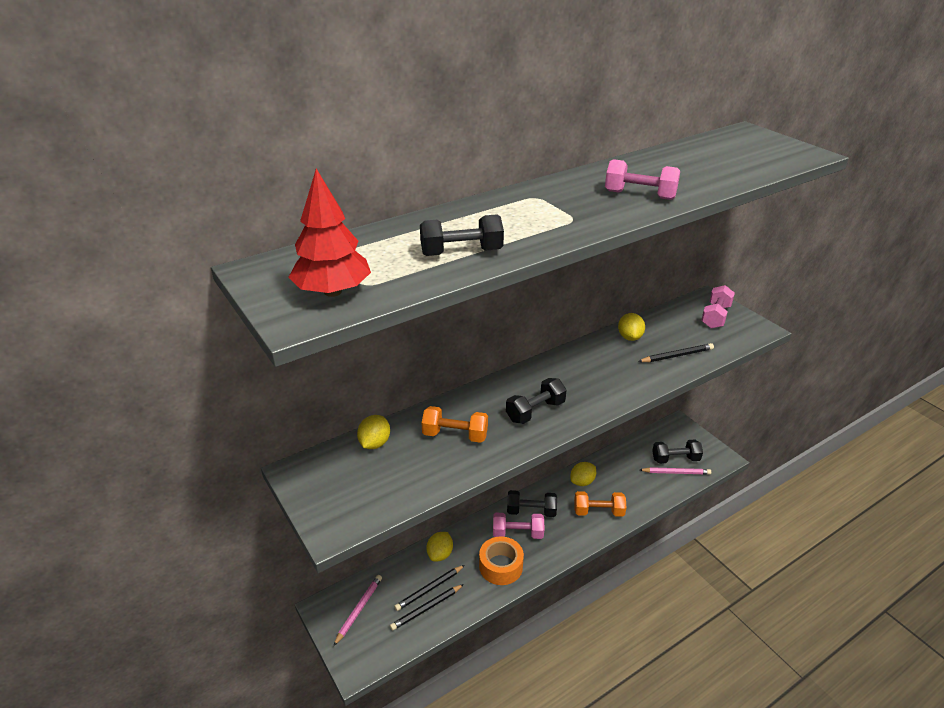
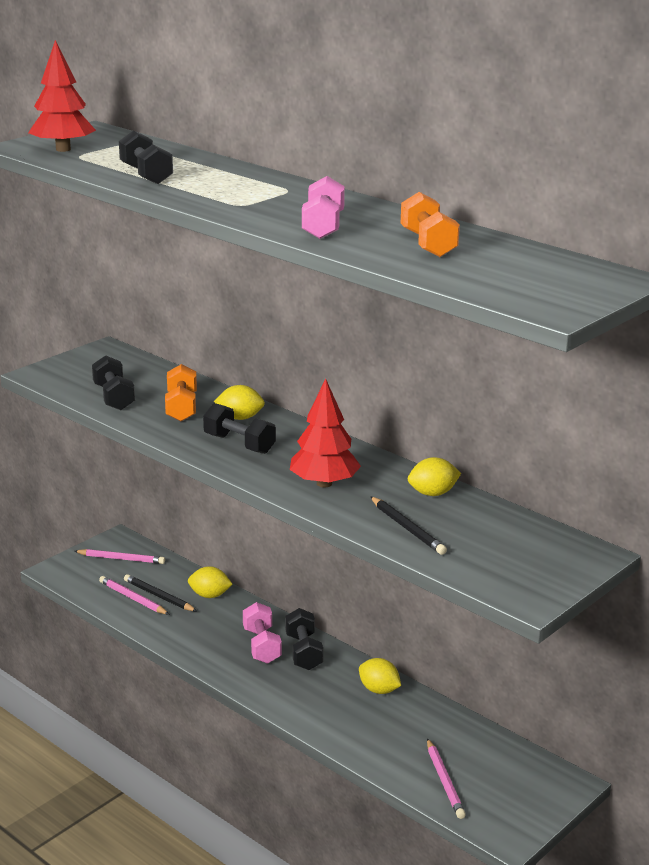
camera: 75 degrees right, 10 degrees down
(374, 443) = (155, 373): yellow lemon -> yellow lemon (240, 418)
(426, 608) = (133, 598): black pencil -> pink pencil
(501, 566) = (205, 639): orange tape -> none
(598, 512) = (327, 708): orange dumbbell -> orange dumbbell (428, 244)
(609, 379) = (324, 483): none -> red tree
(675, 459) = (476, 780): black dumbbell -> black dumbbell (114, 397)
(715, 316) = (538, 559): pink dumbbell -> none

